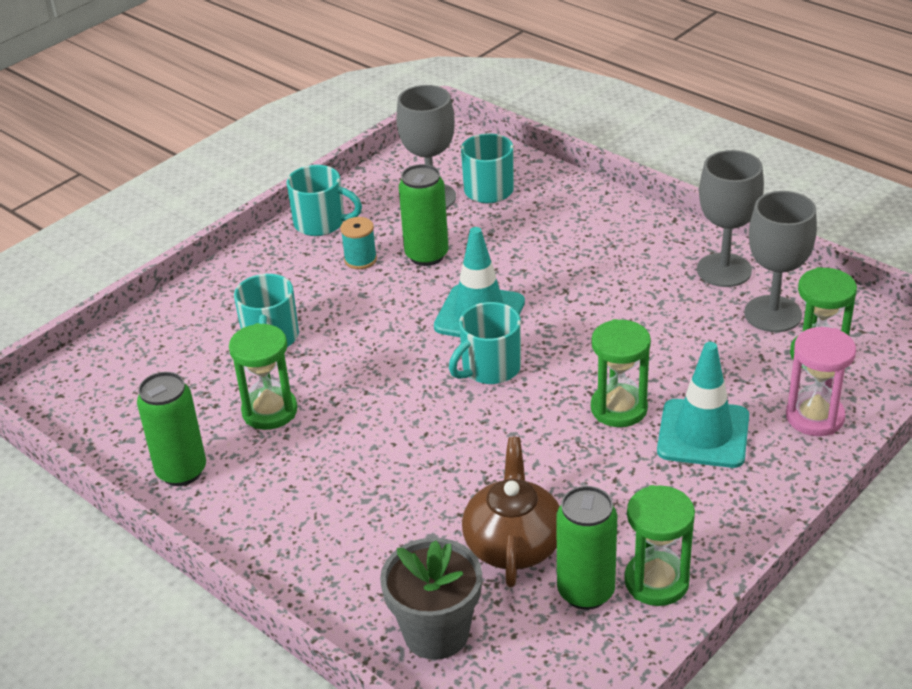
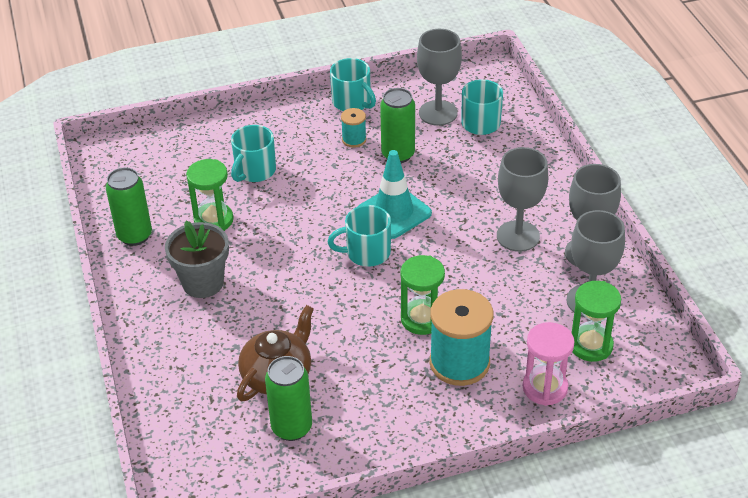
camera: 30 degrees right, 5 degrees up
(436, 633) = (186, 407): grey flower pot -> grey flower pot (203, 283)
(638, 283) = (518, 236): none -> grey goblet
(656, 582) = (339, 443): green hourglass -> none
(703, 434) = (459, 363): turquoise traffic cone -> turquoise spool

